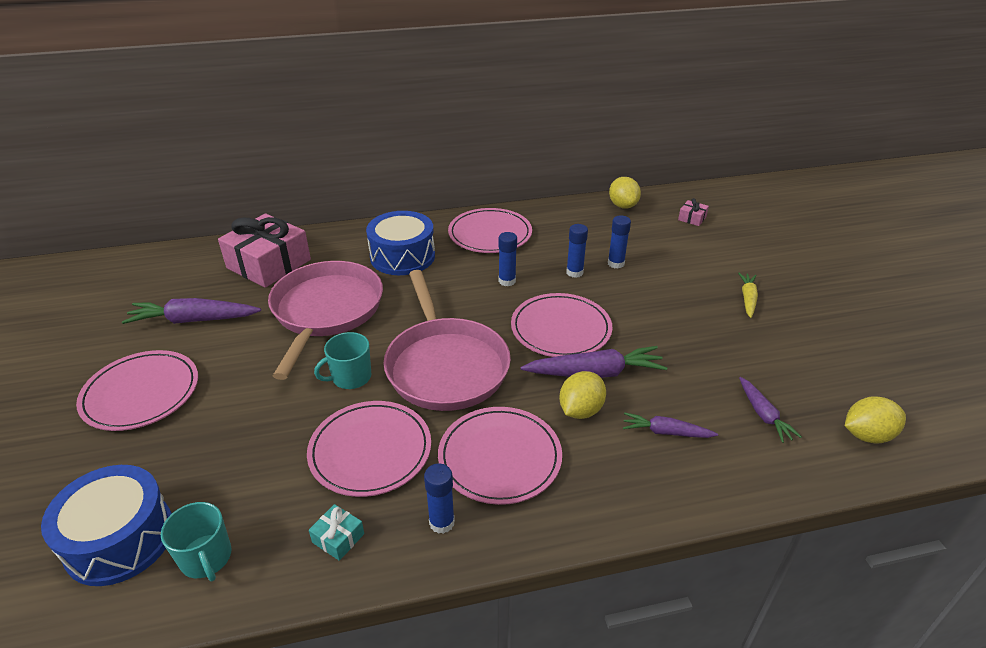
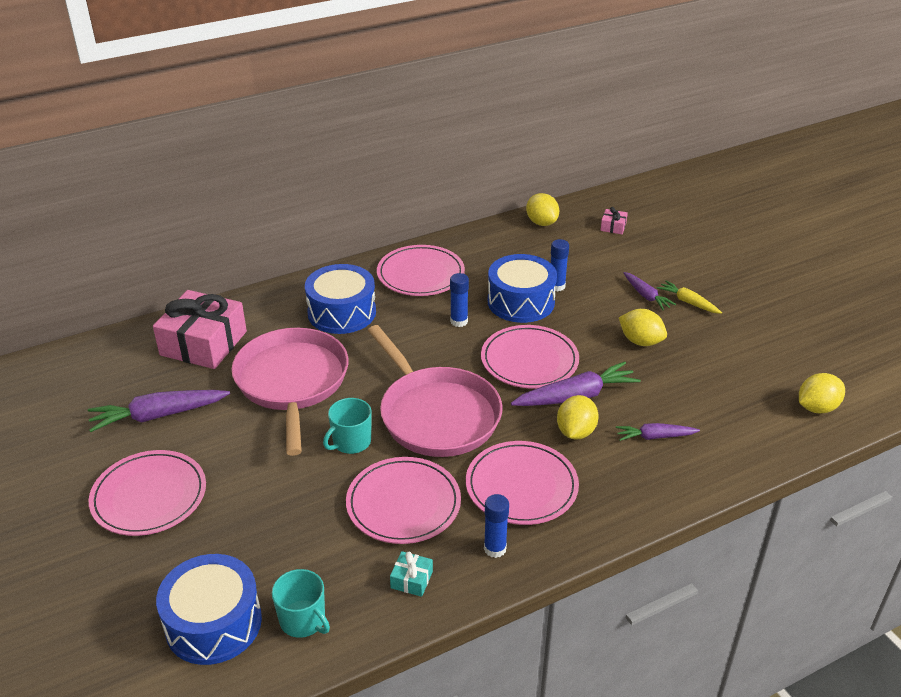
camera: 15 degrees left, 0 degrees up
(574, 272) = (521, 302): blue glue stick -> blue drum
(683, 329) = (640, 341): none -> yellow lemon
(747, 299) = (688, 302): yellow carrot -> yellow carrot turned 45 degrees counterclockwise
(763, 414) = (730, 406): purple carrot -> purple carrot (646, 296)

